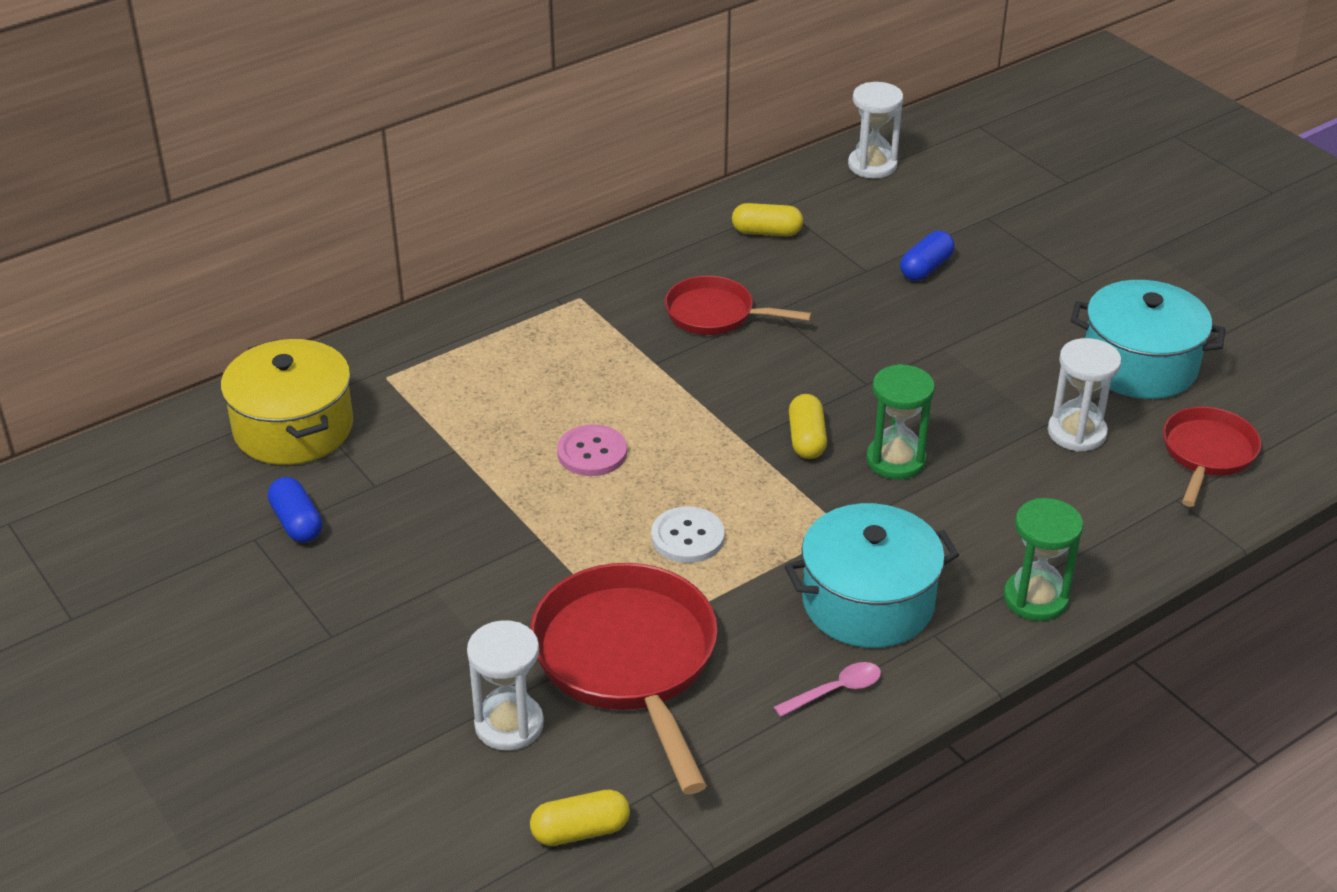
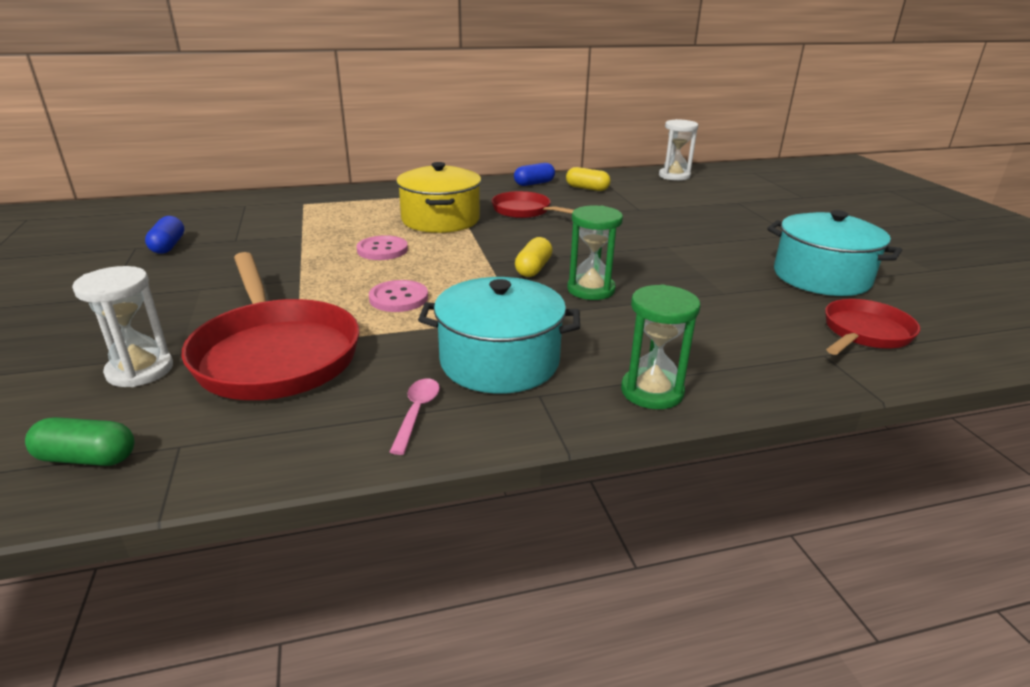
camera: 20 degrees right, 10 degrees down
(293, 428) = (226, 212): yellow pot -> yellow pot (440, 220)
(580, 831) = (87, 458): yellow capsule -> green capsule
(628, 661) = (275, 354): red pan -> red pan turned 150 degrees clockwise
(687, 537) = (398, 298): white button -> pink button
(835, 690) = (416, 413): pink spoon -> pink spoon turned 75 degrees counterclockwise
(926, 268) = (680, 214): blue capsule -> blue capsule (534, 183)
(1076, 433) = (749, 301): white hourglass -> none

